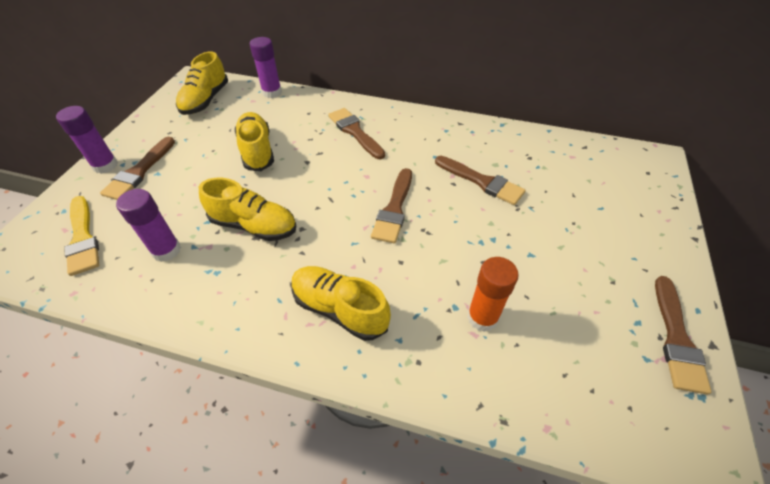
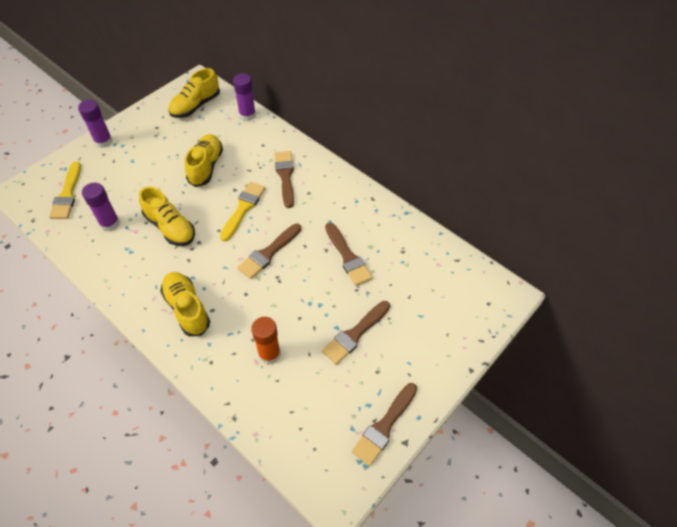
camera: 25 degrees right, 5 degrees up
(139, 172) = (122, 155): brown brush -> brown brush (355, 334)
(331, 176) = (243, 208): none -> yellow brush

